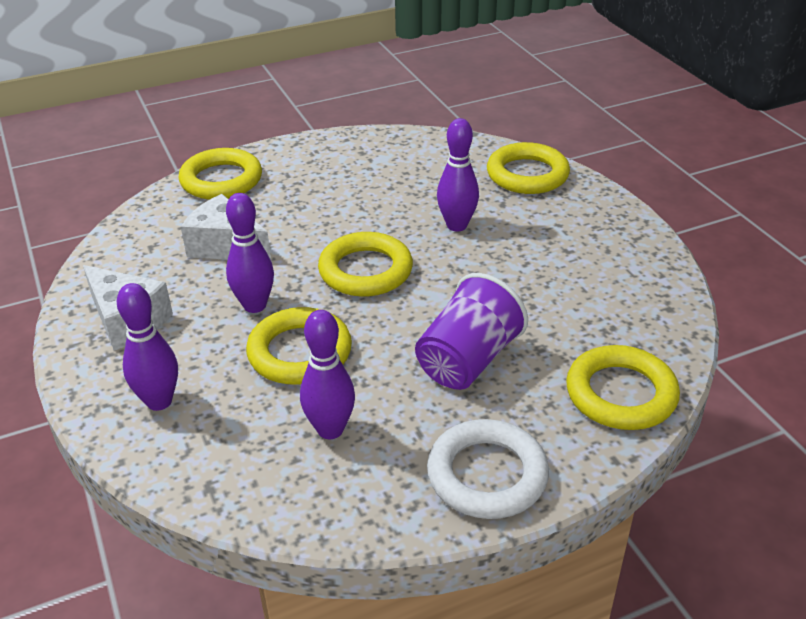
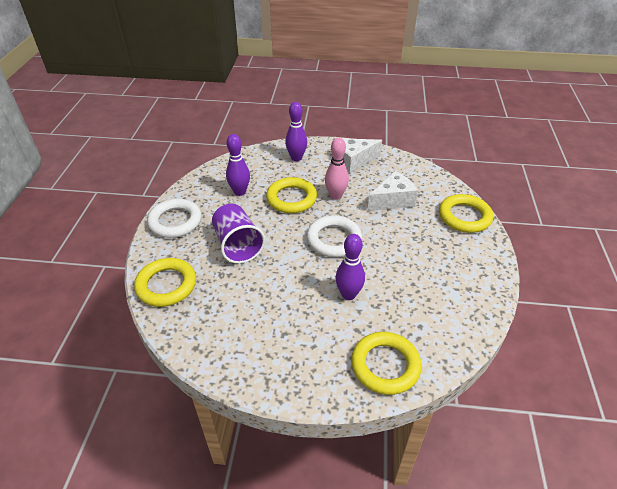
camera: 120 degrees right, 5 degrees up
(255, 305) = (335, 196): purple bowling pin -> pink bowling pin
(365, 271) = (334, 239): yellow ring -> white ring

